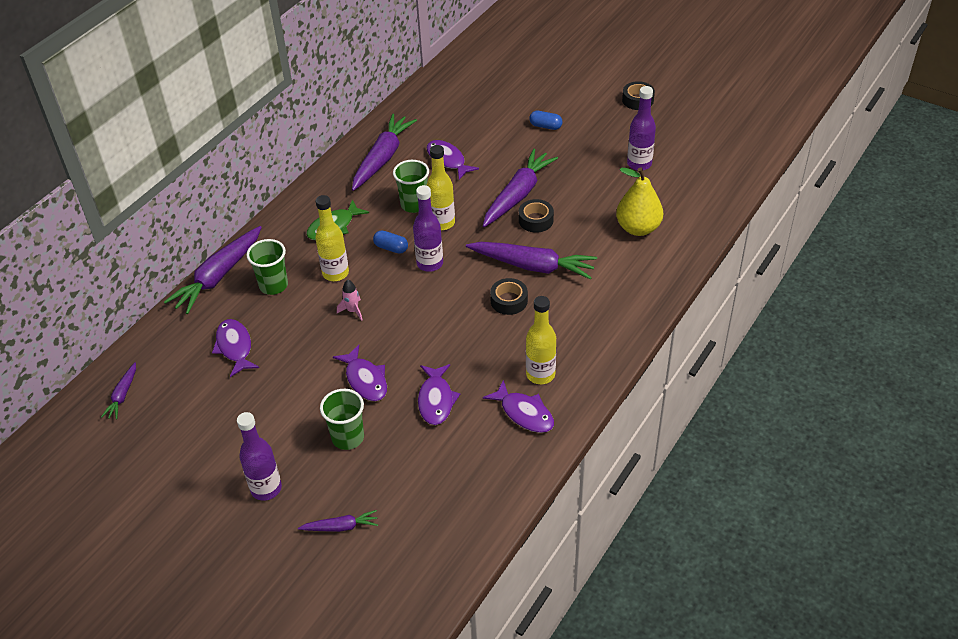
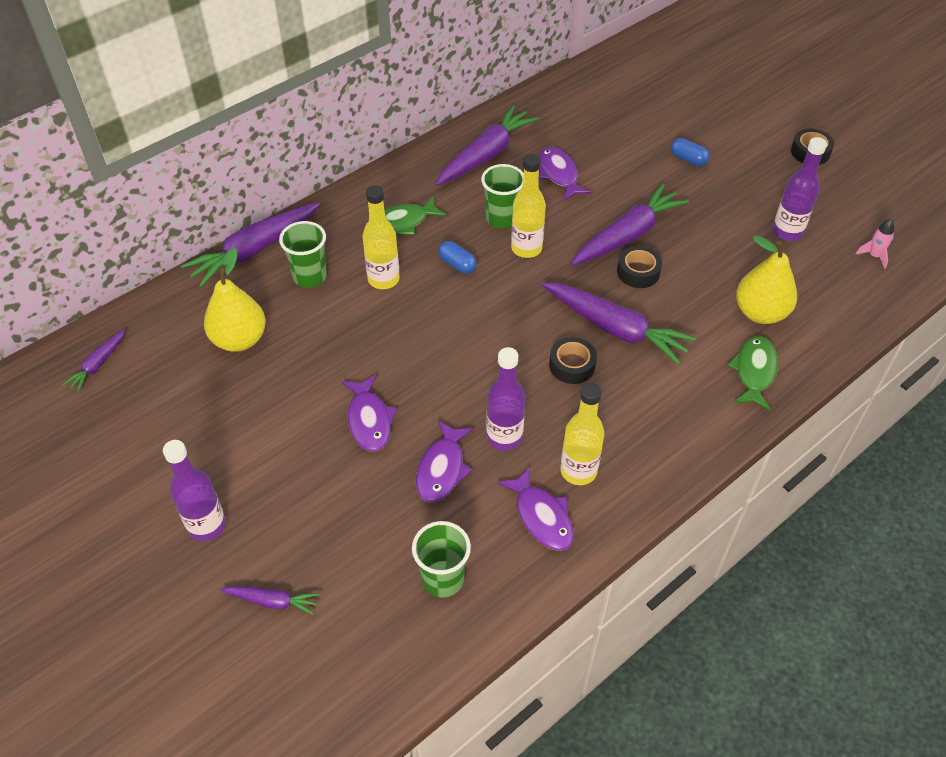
camera: 15 degrees right, 5 degrees up
(235, 347) = (239, 339): purple fish -> yellow pear
(348, 438) = (323, 488): green cup -> green cup (443, 579)
(352, 311) = (386, 330): pink rocket -> pink rocket (874, 256)
(430, 263) = (495, 295): purple bottle -> purple bottle (504, 437)
(647, 271) = (754, 371): none -> green fish

